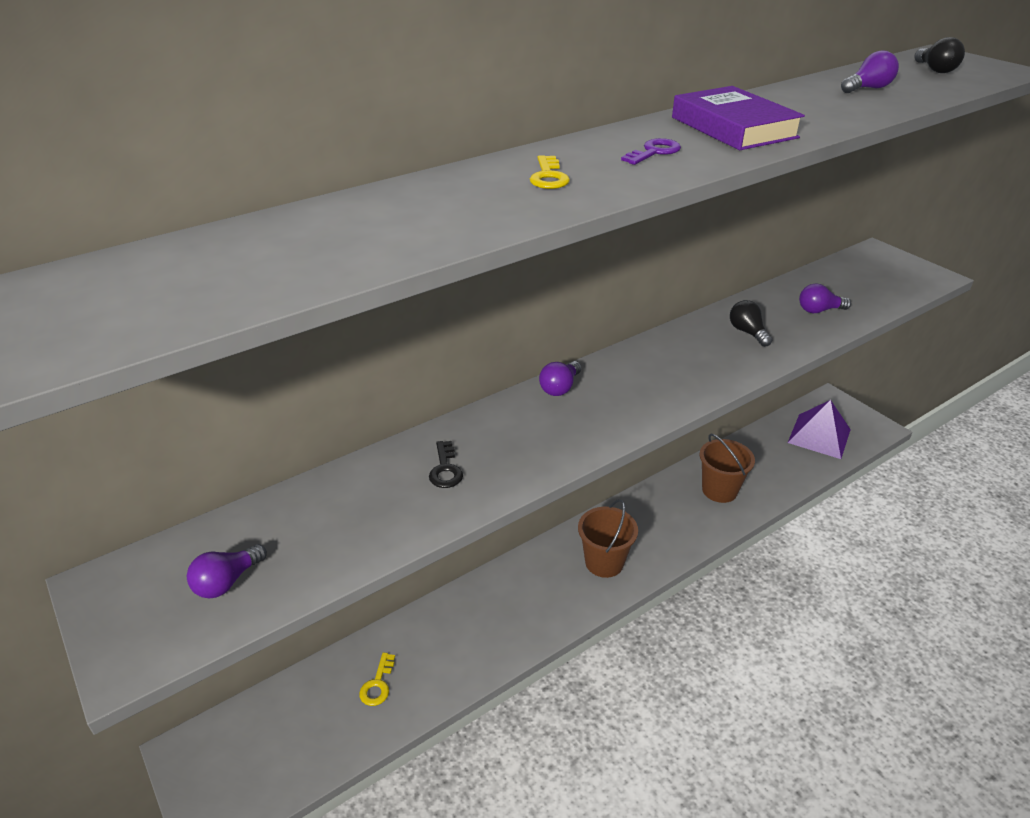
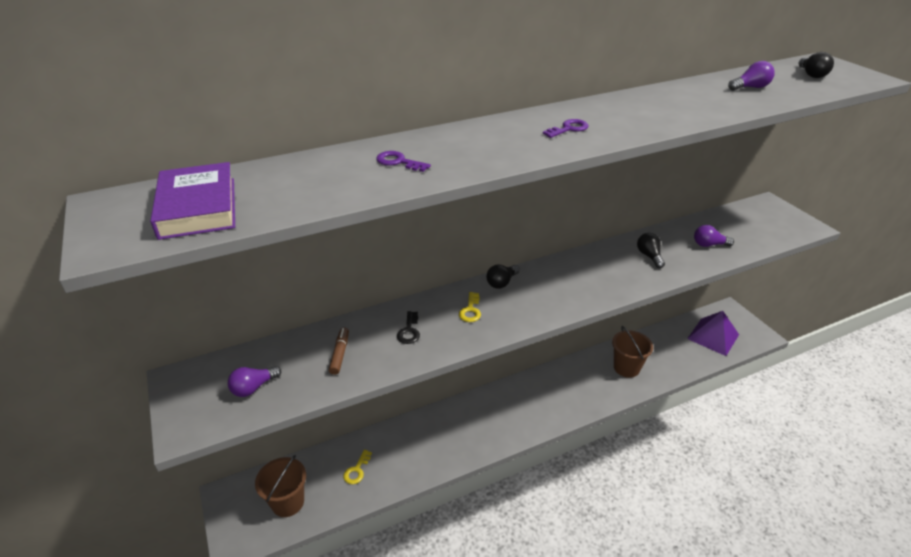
camera: 10 degrees right, 0 degrees up
(350, 515) = (340, 354): none -> brown marker
(427, 211) = (398, 162): none -> purple key
(548, 177) = (488, 142): yellow key -> yellow key (470, 310)
(560, 388) = (502, 282): purple light bulb -> black light bulb
(604, 562) = (530, 409): brown bucket -> brown bucket (288, 502)
(733, 127) = (634, 113): purple book -> purple book (198, 207)

